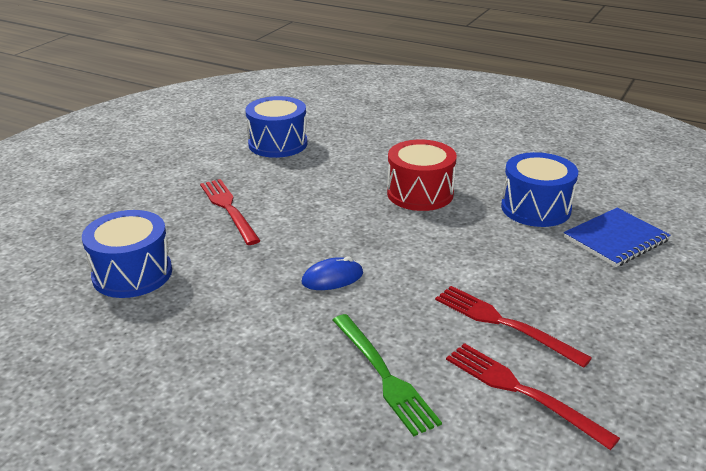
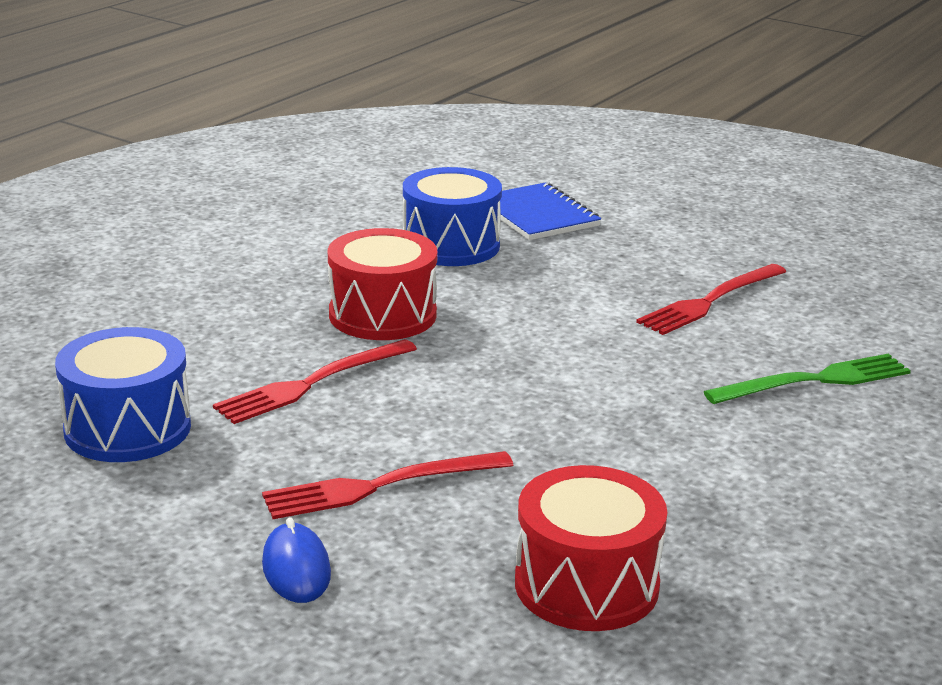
camera: 85 degrees left, 5 degrees down
(132, 274) = (586, 585): blue drum -> red drum
(332, 278) = (610, 400): blue mouse -> blue mouse (296, 568)
(521, 391) = (826, 309): red fork -> red fork (311, 383)

